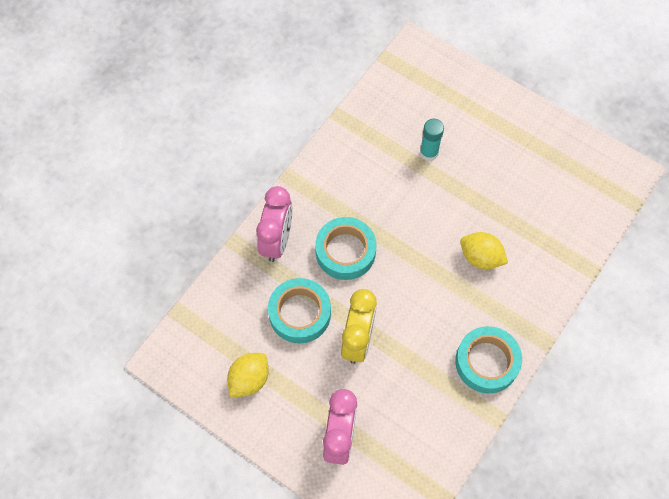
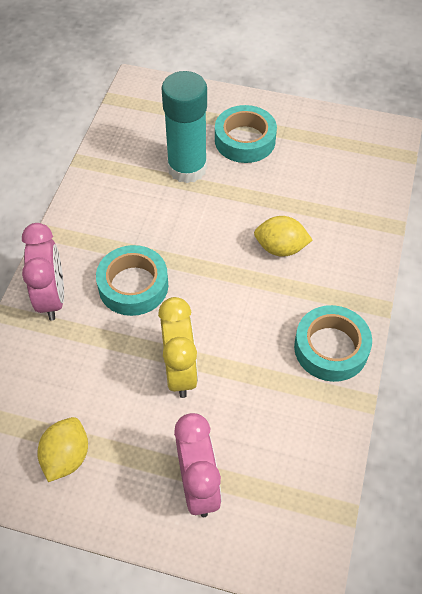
camera: 20 degrees left, 10 degrees down
(300, 313) = (103, 364): turquoise tape -> turquoise tape (245, 140)
(429, 152) = (187, 168): turquoise glue stick -> turquoise glue stick, size x1.92

